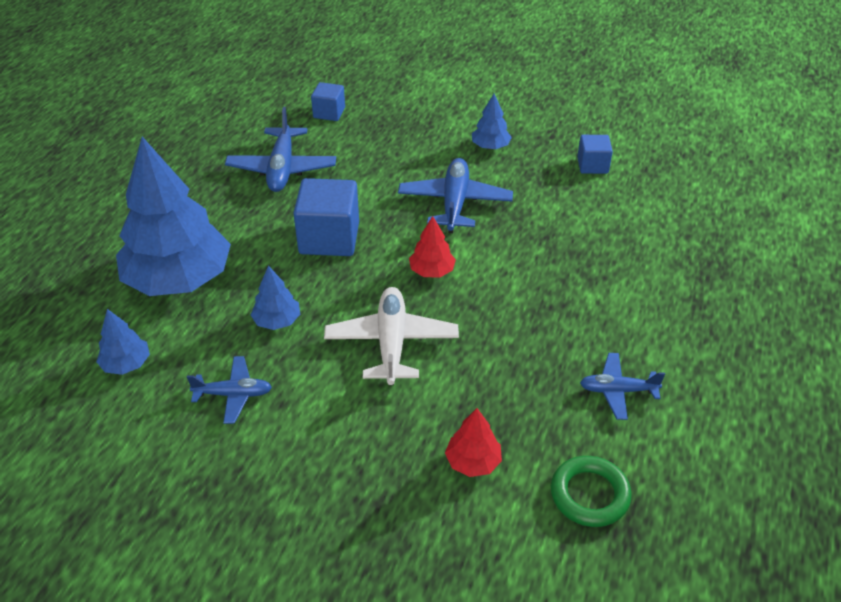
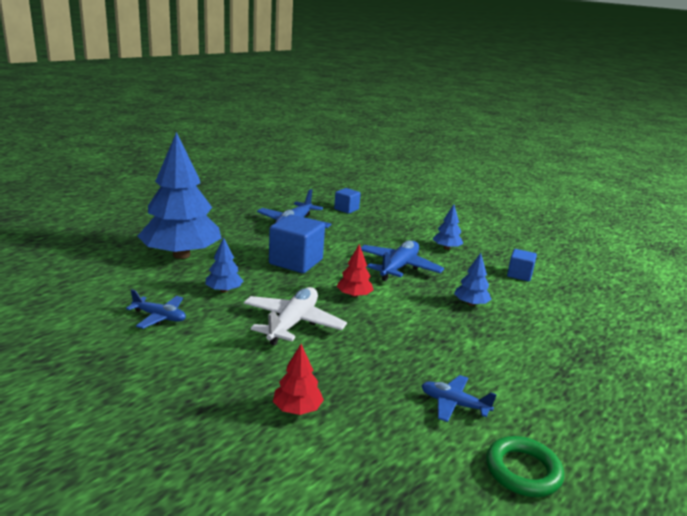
camera: 20 degrees right, 20 degrees down
(126, 364) = (109, 283): blue tree -> blue tree (471, 304)
(589, 495) = (380, 464): green ring -> green ring (522, 471)

